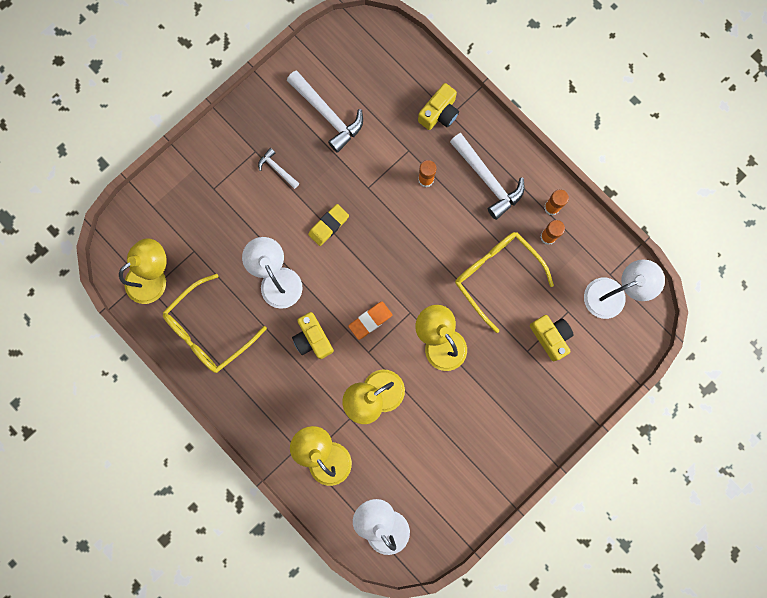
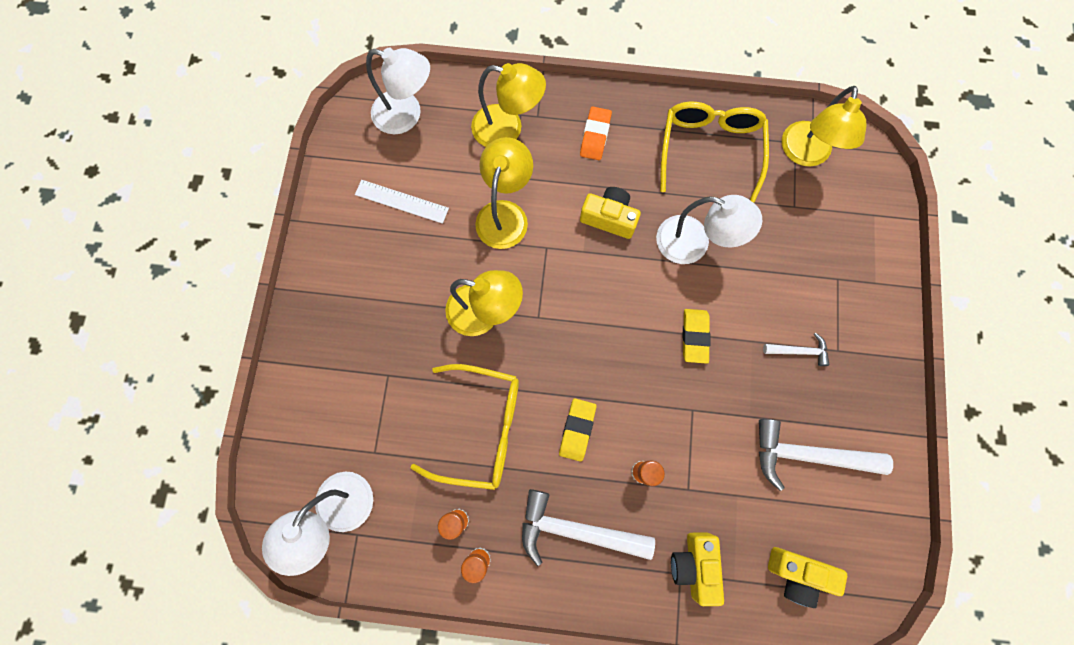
camera: 140 degrees right, 5 degrees down
(370, 320) = (570, 278): orange eraser -> orange eraser (595, 135)
(434, 460) = (401, 201): none -> white ruler
(442, 230) = (577, 430): none -> yellow eraser
(550, 337) = (373, 410): yellow camera -> yellow camera (797, 573)

